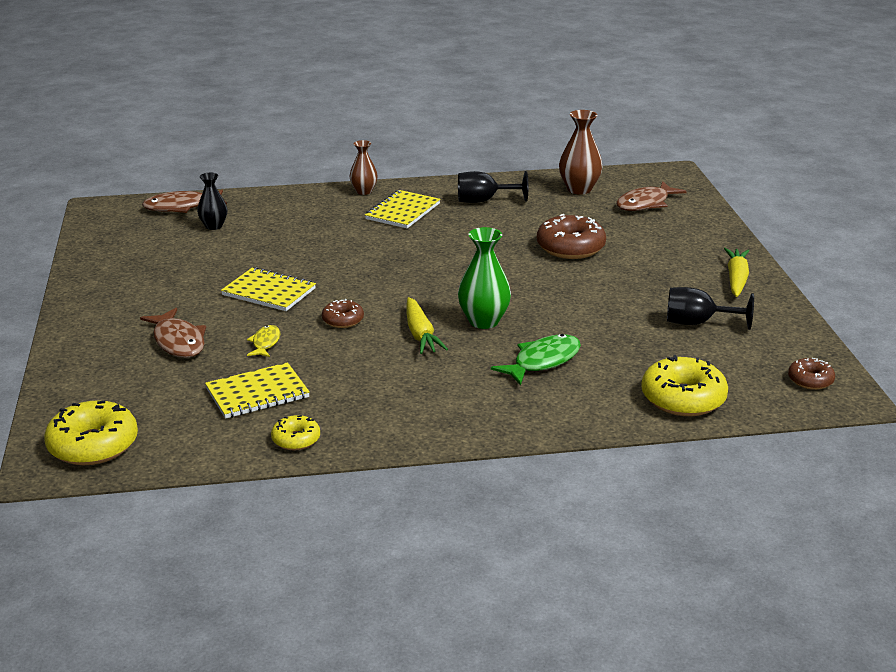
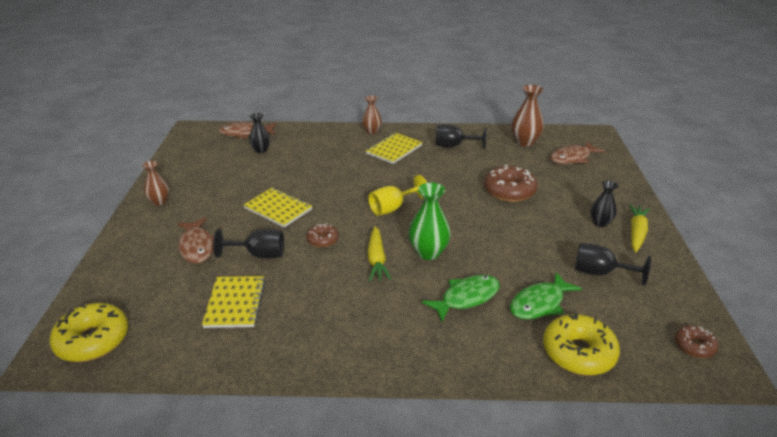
camera: 10 degrees right, 5 degrees up
(98, 297) = (159, 201): none -> brown vase
(257, 393) = (235, 303): yellow notebook -> yellow notebook turned 75 degrees counterclockwise
(265, 343) = (259, 255): yellow fish -> black goblet
(296, 439) = (247, 355): yellow donut -> none
(423, 278) = (392, 208): none -> yellow goblet
(631, 359) = (540, 303): none -> green fish
(691, 272) = (600, 223): none -> black vase

